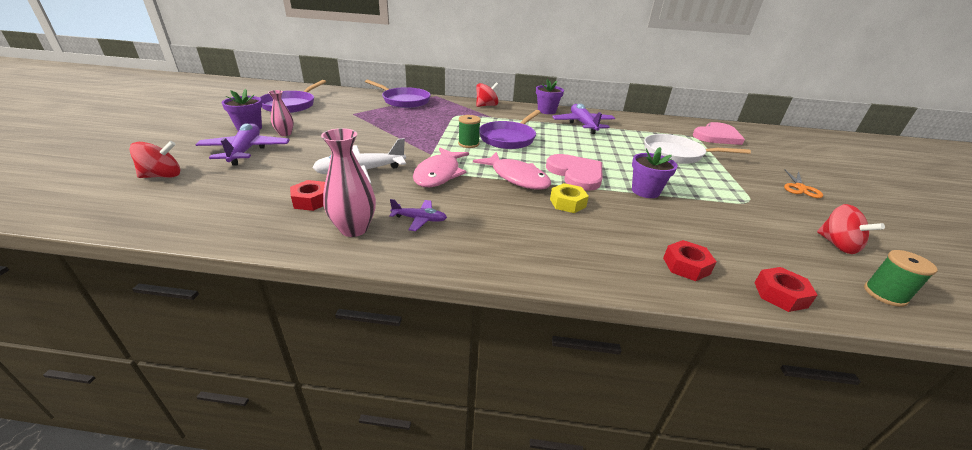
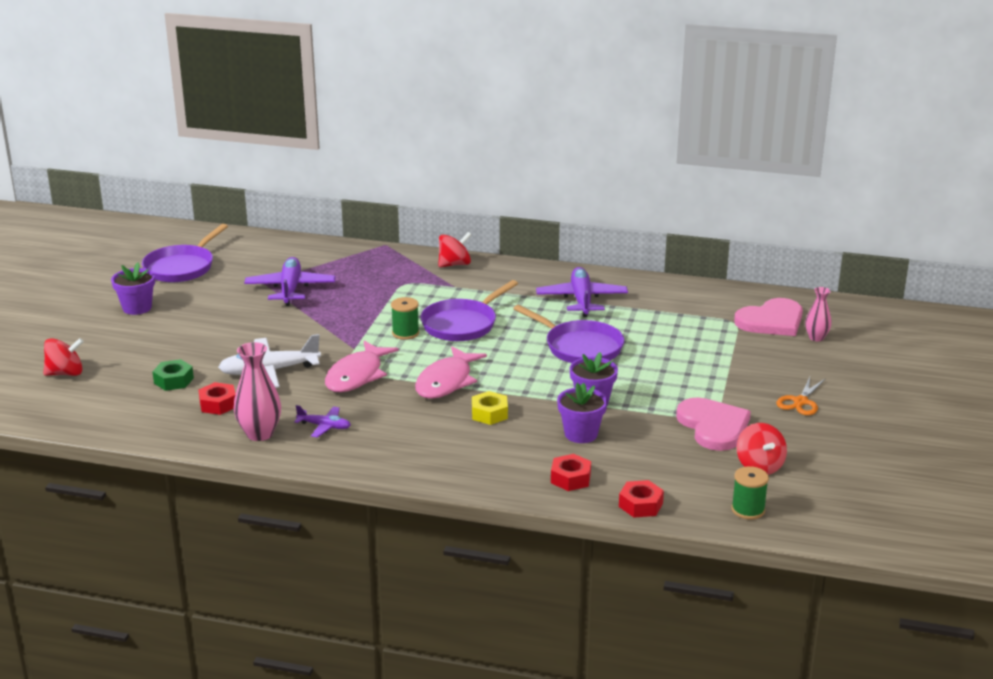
camera: 10 degrees right, 5 degrees down
(246, 151) = (140, 342): purple plane -> purple plane (290, 289)
(270, 180) = (174, 380): none -> green nut
(285, 134) = (181, 317): pink vase -> pink vase (816, 338)
(404, 101) = (336, 256): purple pan -> purple pan (579, 347)
(517, 178) = (446, 382): pink fish -> pink fish turned 60 degrees clockwise
(546, 111) = (541, 274): purple flower pot -> purple flower pot (581, 434)
(576, 174) = (522, 378): pink heart -> pink heart (713, 426)
(676, 154) = (680, 351): white pan -> none

